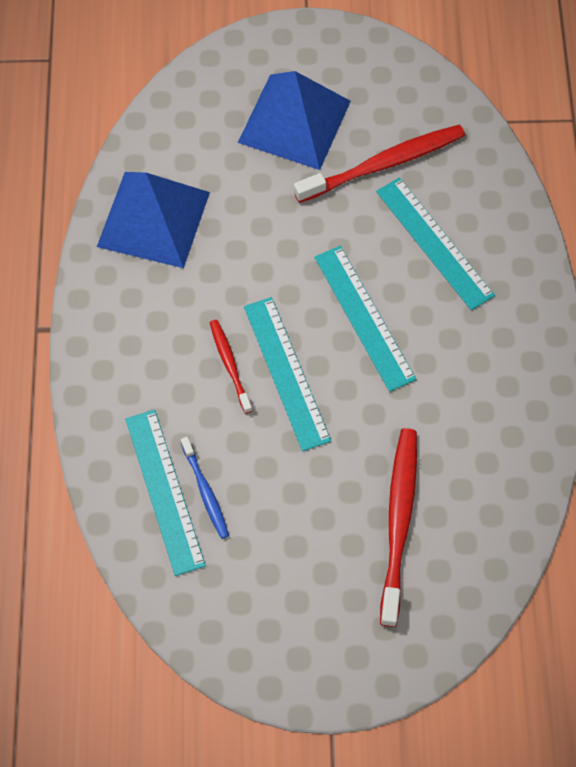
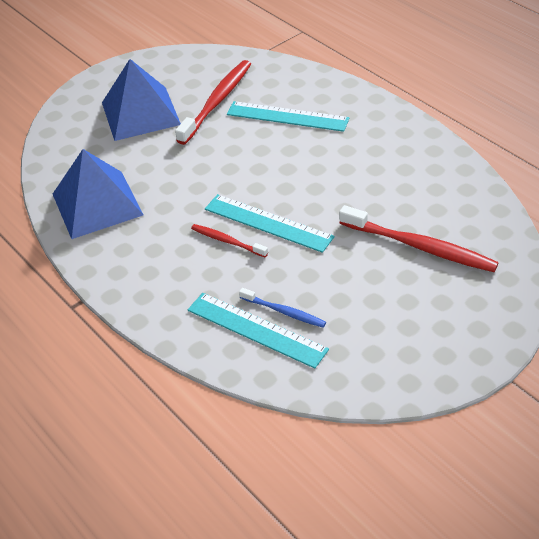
camera: 35 degrees left, 20 degrees down
(364, 317) = (285, 170): turquoise ruler -> none
(399, 521) = (420, 247): red toothbrush -> red toothbrush turned 150 degrees clockwise

